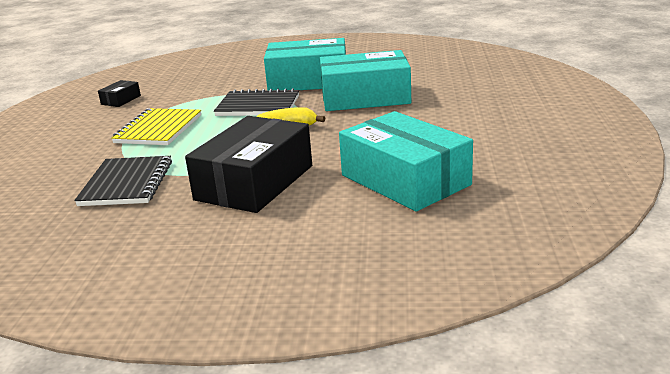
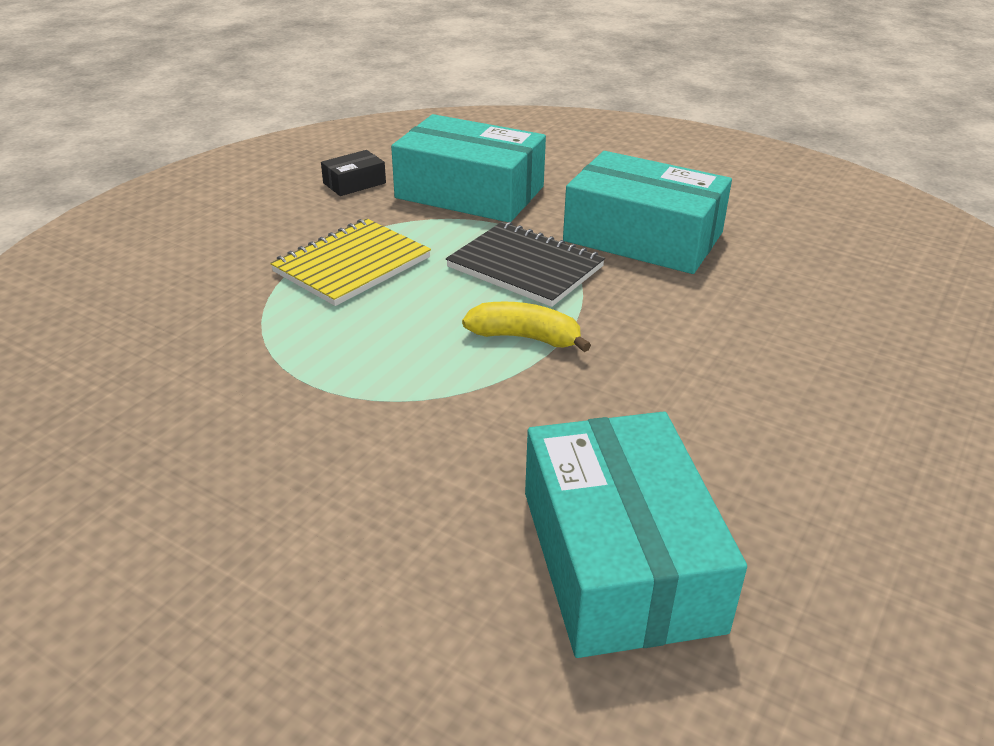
camera: 25 degrees right, 10 degrees up
(127, 183) = (220, 367): black notebook -> none
(255, 182) = (384, 448): black box -> none
(365, 97) = (705, 311): turquoise box -> turquoise box (470, 192)

